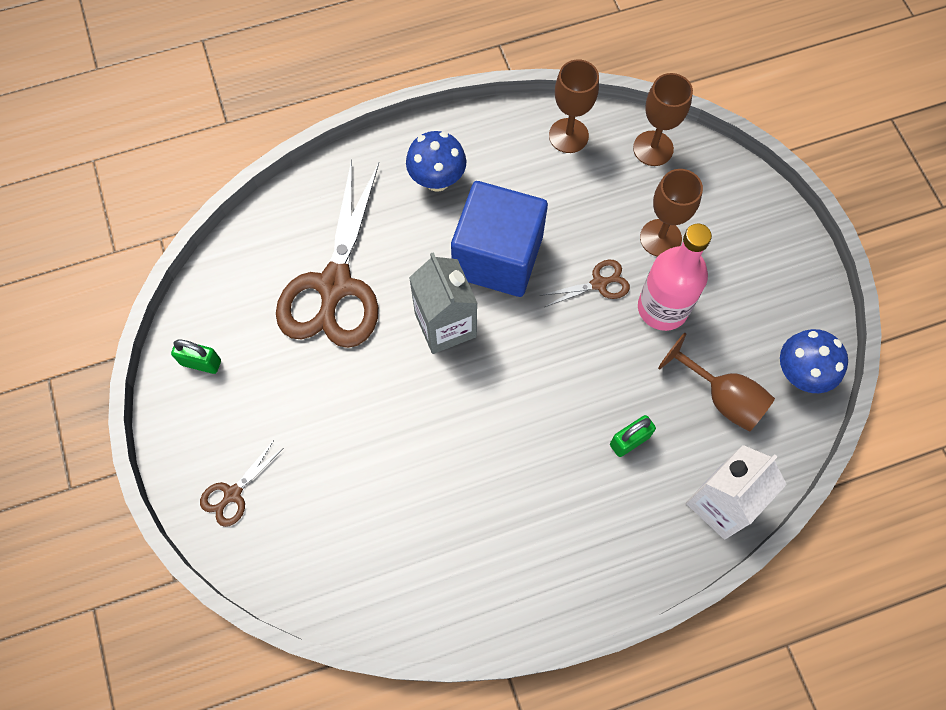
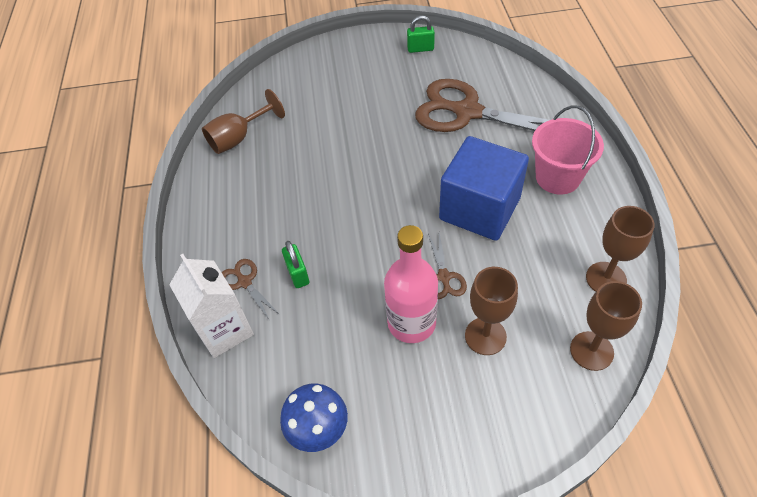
camera: 105 degrees right, 15 degrees down
(201, 362) = (420, 49): green padlock -> green padlock turned 60 degrees clockwise
(232, 494) = (329, 60): brown scissors -> brown scissors (244, 282)
(437, 180) = (557, 177): blue mushroom -> pink bucket
(445, 325) = (424, 170): grey carton -> none
(722, 397) = (315, 353): brown goblet -> brown goblet (239, 138)

